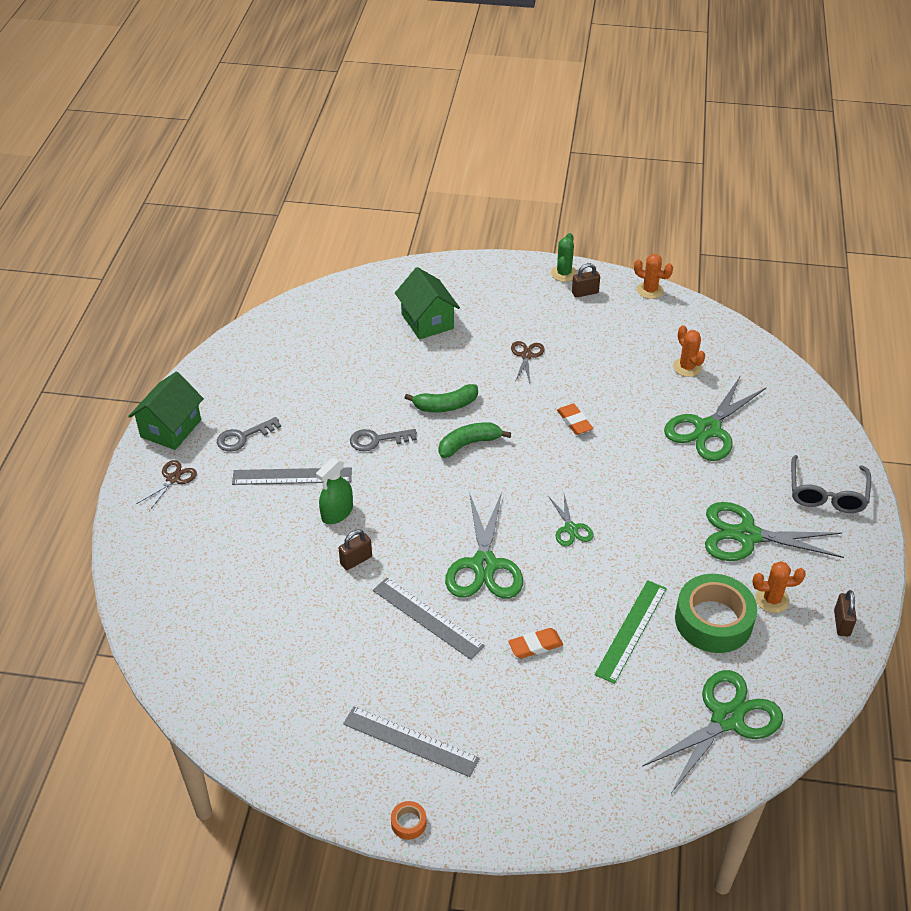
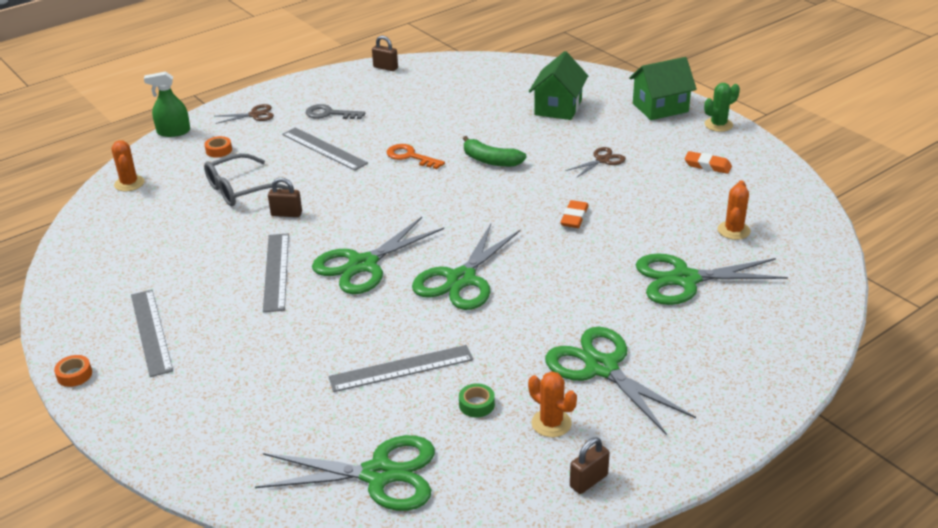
camera: 45 degrees right, 10 degrees down
(171, 428) = (296, 89): green house -> green house (660, 108)
(197, 537) = (219, 150): none -> orange tape
(337, 513) = (318, 182): green spray bottle -> green spray bottle (173, 132)
(377, 440) = (410, 156): grey key -> orange key
(469, 444) = (470, 190): green banana -> none
(535, 645) = (318, 332): orange eraser -> orange eraser (707, 165)
(571, 528) = (461, 279): green scissors -> green scissors, size x1.97
(585, 293) = (717, 144): brown padlock -> brown padlock (385, 68)
(631, 630) = (401, 369): green ruler -> grey ruler
(650, 290) = (782, 167): orange cactus -> orange cactus (129, 183)
(713, 621) = (476, 404): green tape -> green tape, size x0.40
(827, 494) = (729, 383): grey glasses -> grey glasses (240, 189)

